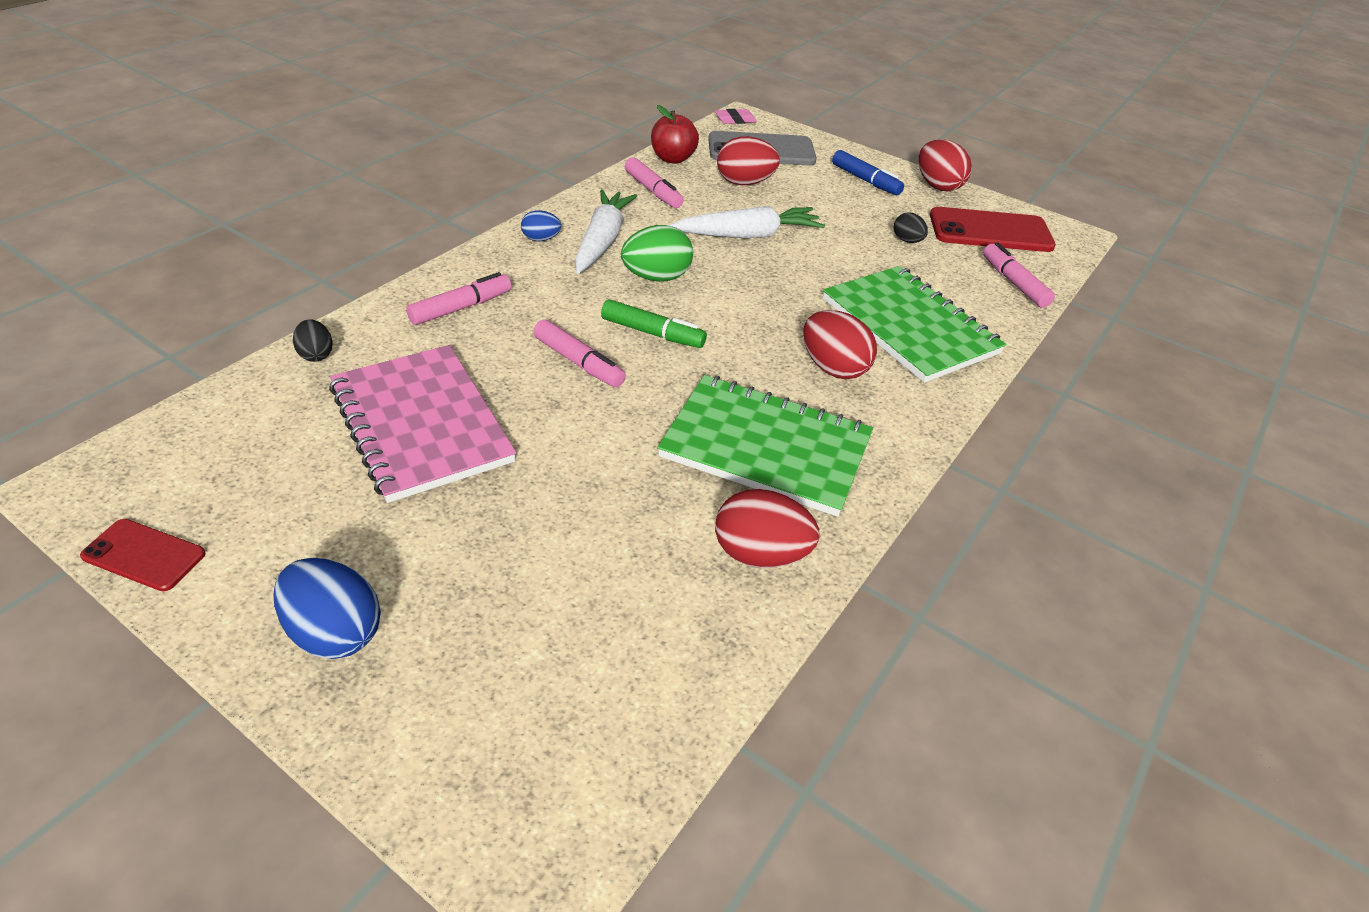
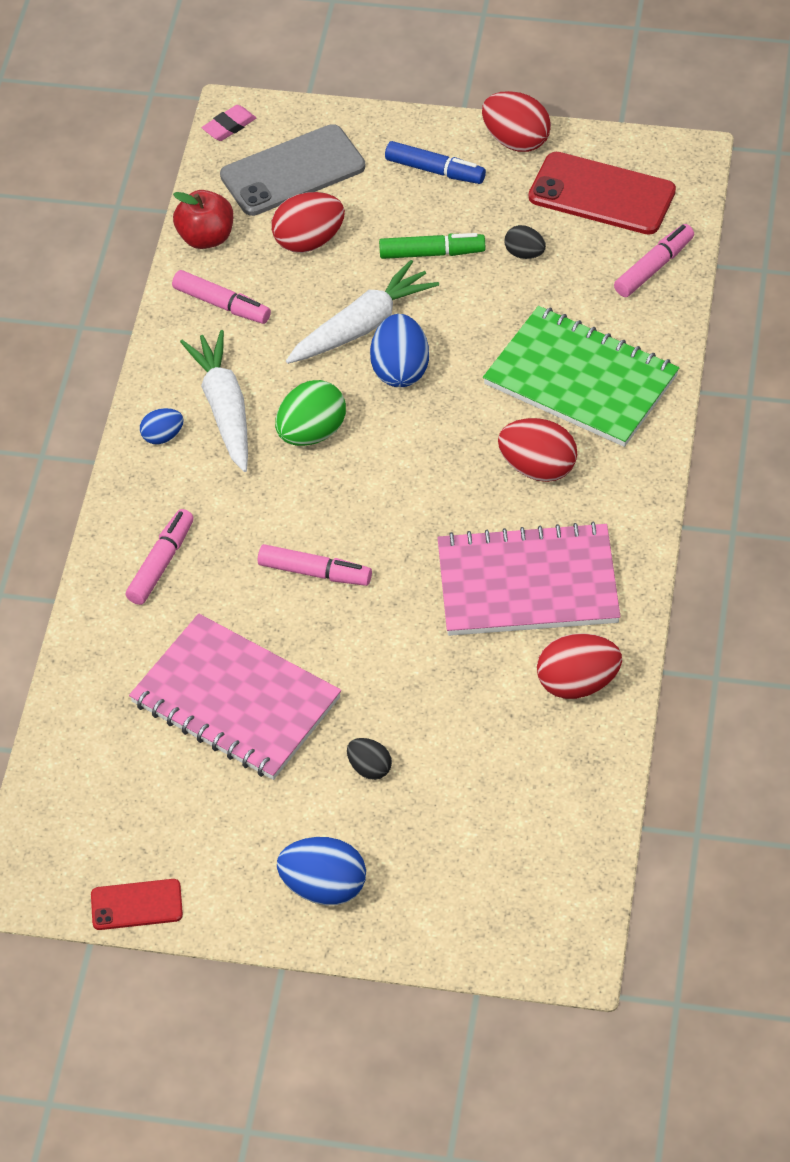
camera: 20 degrees left, 10 degrees up
(316, 354) = (83, 678): black egg -> black egg (369, 768)
(652, 333) = (355, 506): green marker -> green marker (432, 253)
(758, 268) = (400, 370): none -> blue egg
(766, 448) = (527, 584): green notebook -> pink notebook
(990, 231) = (601, 194): red phone -> red phone turned 45 degrees clockwise
(1014, 283) = (654, 267): pink marker -> pink marker turned 90 degrees clockwise

